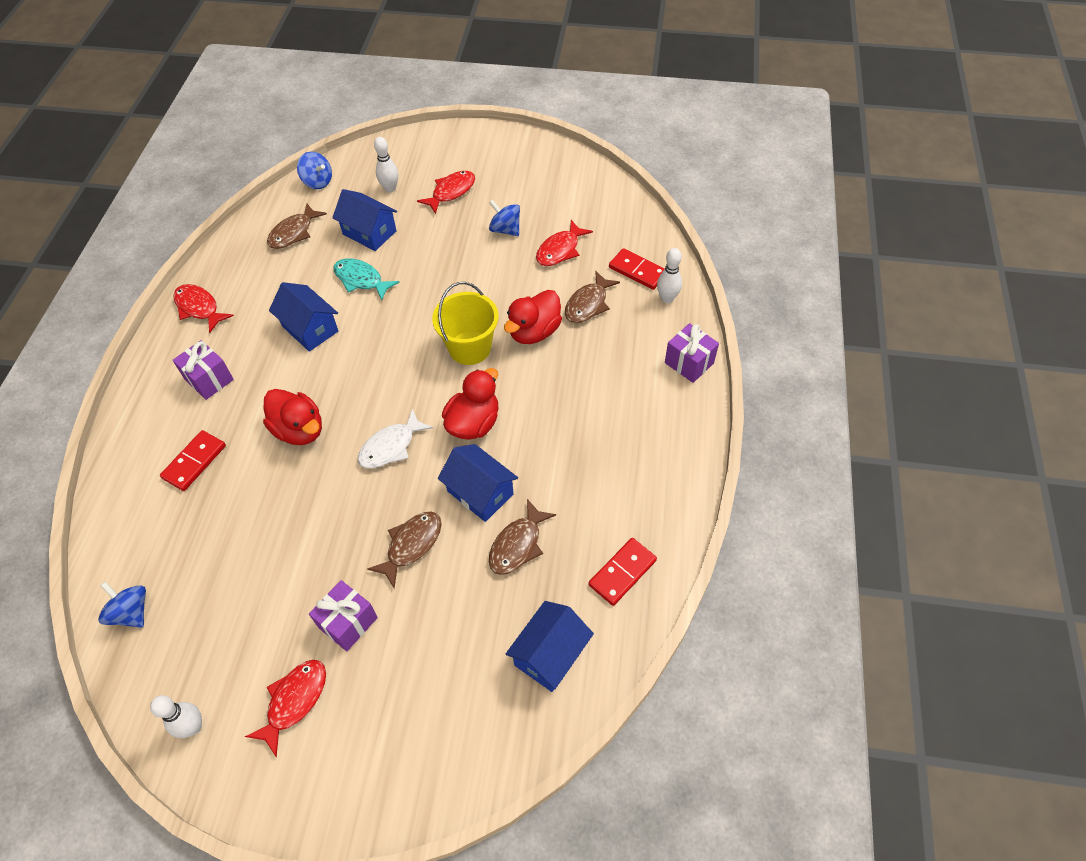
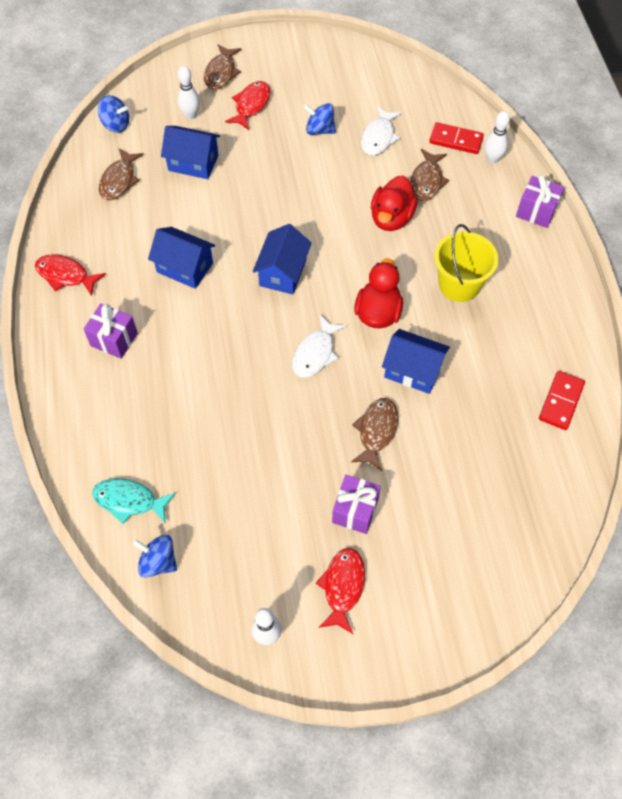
camera: 20 degrees left, 5 degrees up
(194, 462) = (142, 417): red domino -> none
(299, 430) = (225, 361): red duck -> none
(361, 280) = (209, 209): turquoise fish -> turquoise fish (129, 501)
(470, 348) = (341, 247): yellow bucket -> yellow bucket (459, 285)
(518, 545) = (465, 404): brown fish -> brown fish (221, 73)
(550, 654) = (533, 483): blue house -> blue house (283, 272)
(560, 250) = (378, 137): red fish -> white fish

